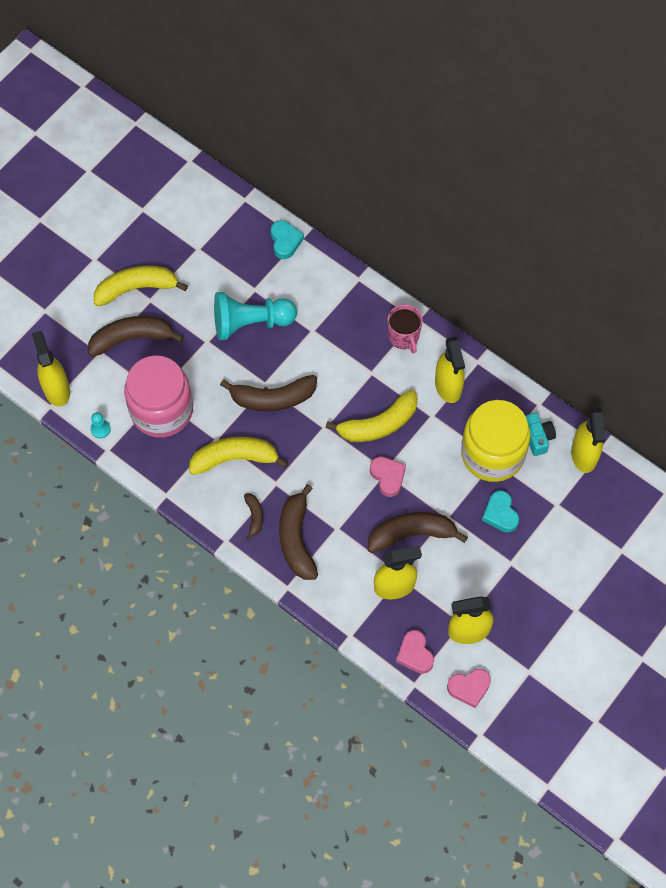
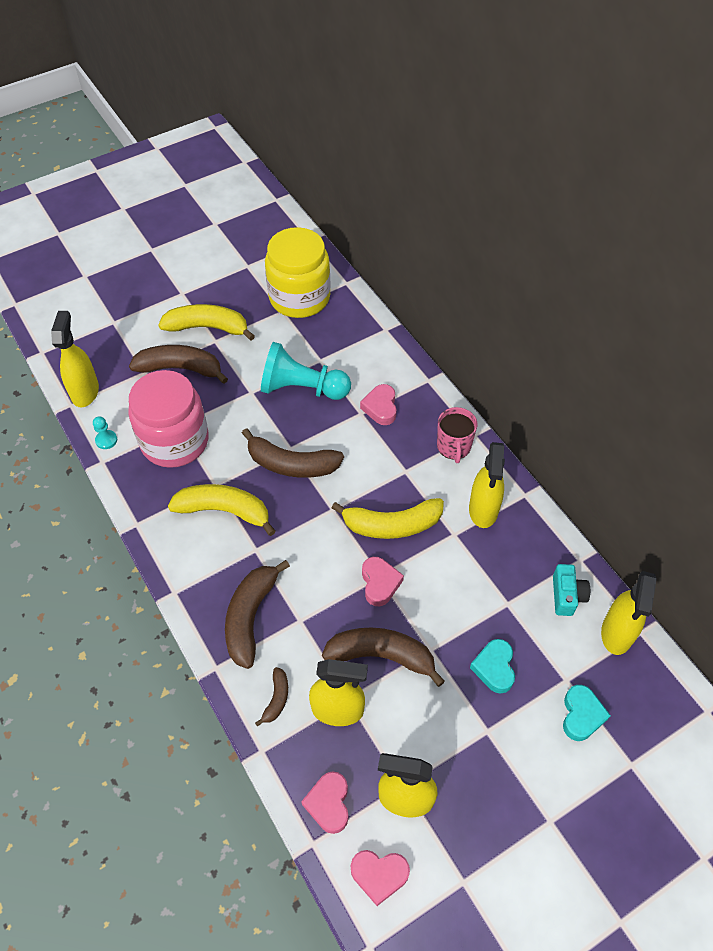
camera: 20 degrees right, 10 degrees down
(254, 516) = (216, 577): brown banana -> brown banana (276, 699)
(285, 241) = (369, 328): turquoise heart -> turquoise heart (581, 715)
(327, 319) = (380, 407): none -> pink heart
(492, 454) = (508, 597): yellow jar -> yellow jar (299, 297)

